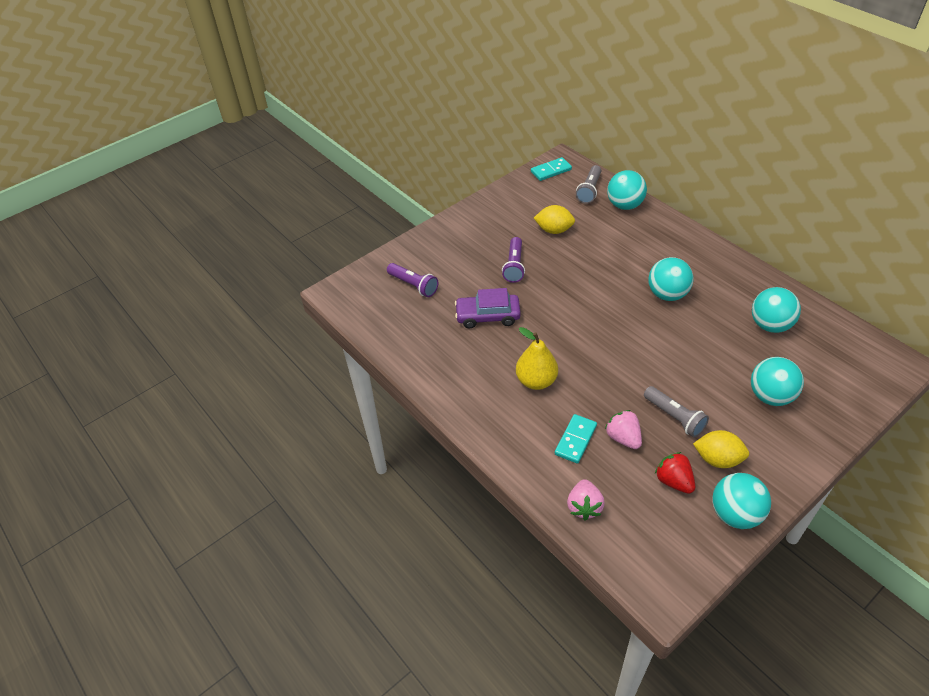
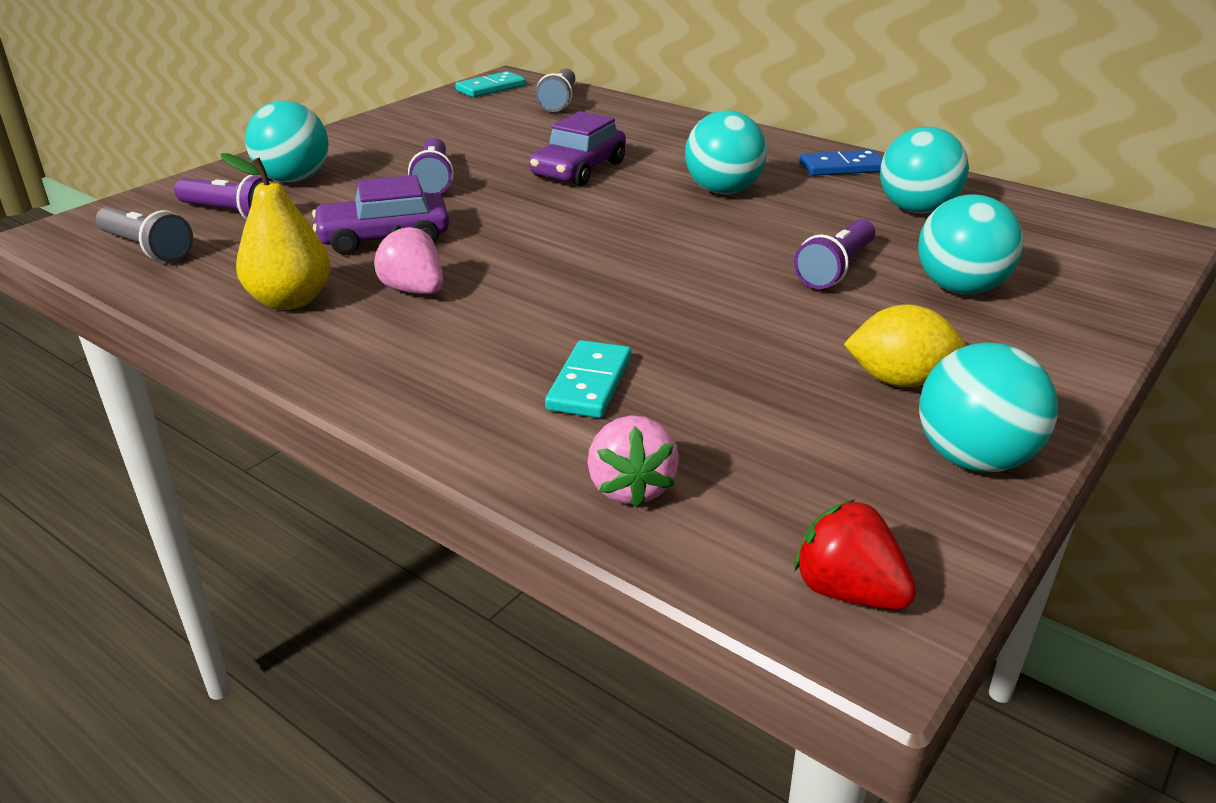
camera: 15 degrees left, 15 degrees down
(536, 381) = (491, 310): yellow pear -> yellow pear (290, 300)
(554, 230) = (504, 141): yellow lemon -> none
(592, 264) = (579, 169): none -> purple car
(623, 438) = (692, 370): pink strawberry -> pink strawberry (414, 290)
(624, 205) = (622, 111): turquoise ball -> turquoise ball (294, 180)
(673, 481) = (821, 423): red strawberry -> red strawberry (848, 591)
(674, 417) = (788, 331): grey flashlight -> grey flashlight (147, 248)
(711, 371) = (836, 269): none -> purple flashlight
(740, 278) = (842, 167): none -> blue domino

